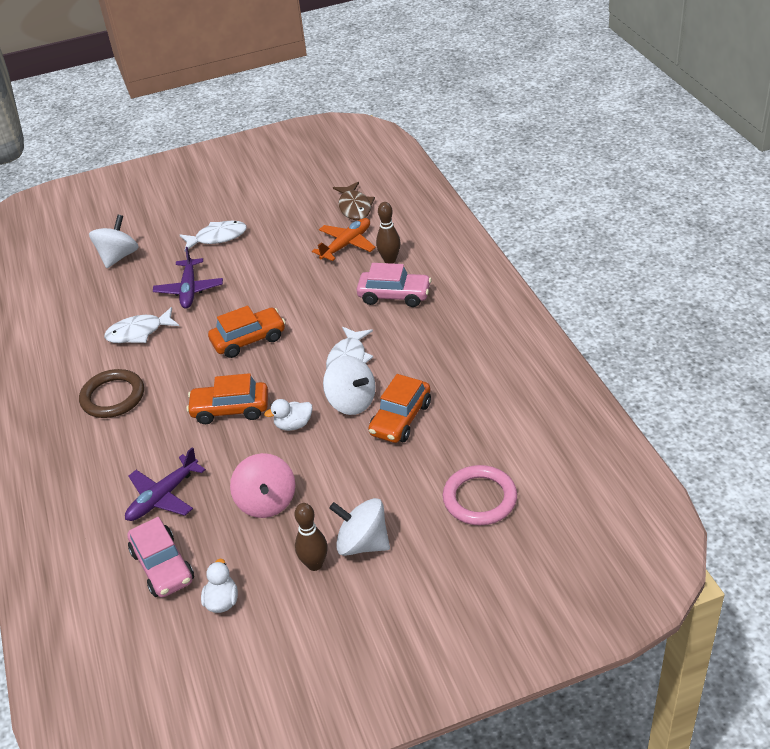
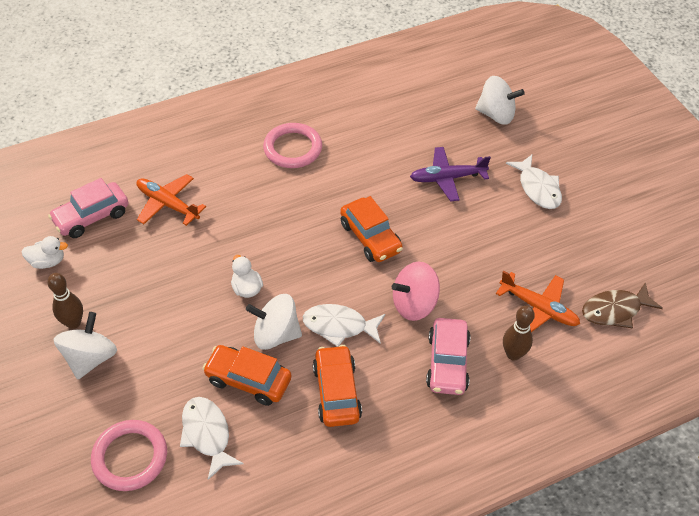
camera: 80 degrees right, 10 degrees up
(113, 397) = (293, 148): brown ring -> pink ring
(139, 332) = (381, 151): white fish -> white fish (207, 434)
(163, 496) = (168, 204): purple plane -> orange plane
(230, 409) = (271, 236): orange car -> orange car (336, 392)
(266, 502) = (151, 279): pink spinning top -> pink spinning top (414, 304)
(351, 402) = (276, 334): white spinning top -> white spinning top turned 60 degrees clockwise

